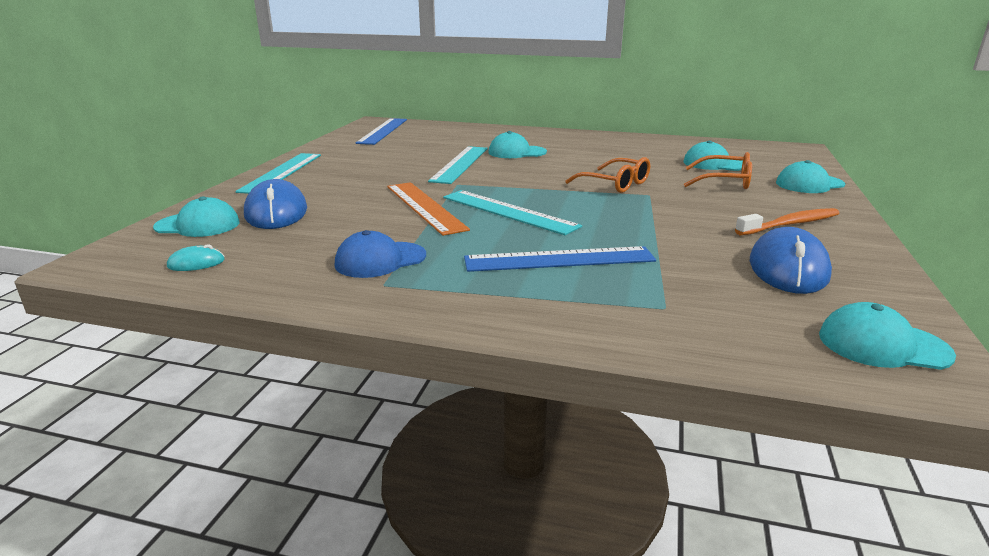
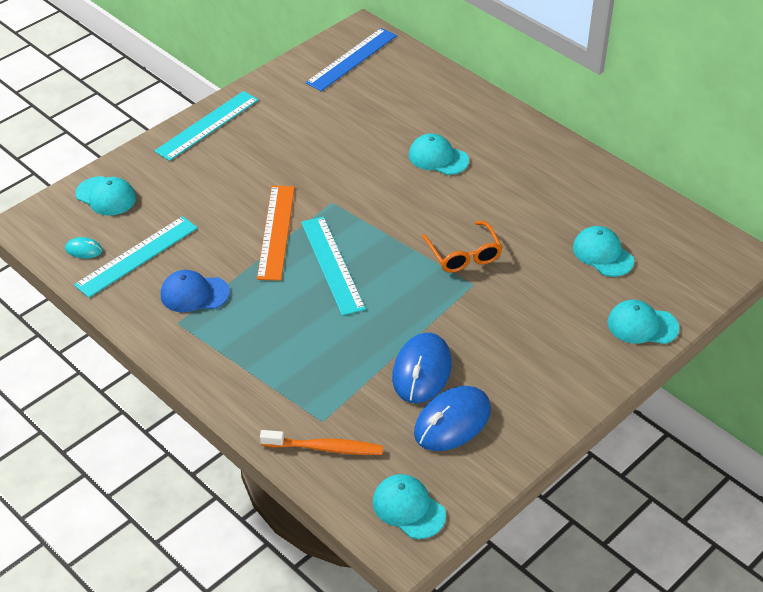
camera: 30 degrees right, 20 degrees up
(276, 212) = (166, 197): blue mouse -> blue mouse (421, 371)
(460, 164) = (364, 164): turquoise ruler -> turquoise ruler (137, 256)
(559, 259) = (308, 343): blue ruler -> none
(724, 181) = (568, 289): orange glasses -> none
(789, 224) = (531, 374): orange toothbrush -> orange toothbrush (324, 448)

